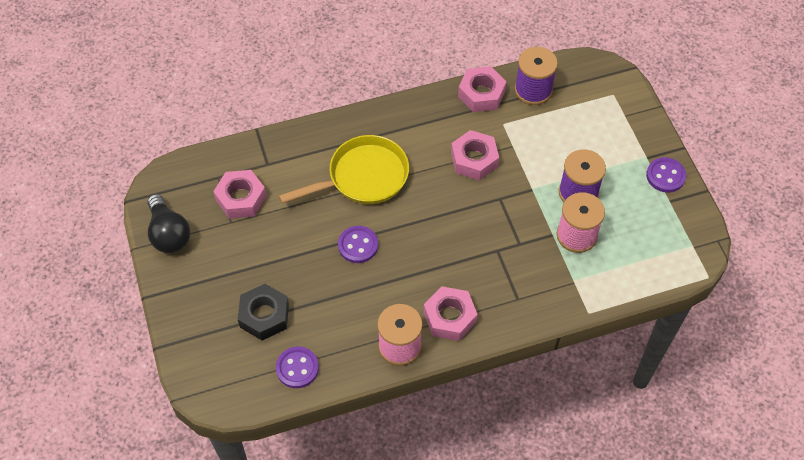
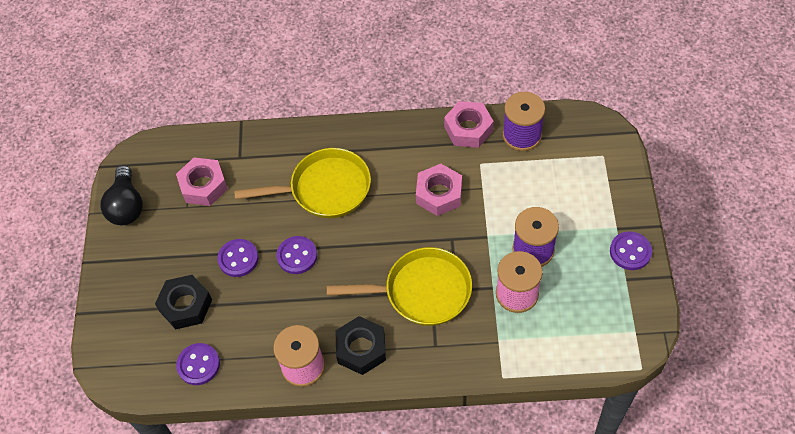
camera: 20 degrees right, 0 degrees up
(301, 260) = (238, 259): none -> purple button
(449, 317) = (361, 349): pink nut -> black nut
(488, 252) = (422, 291): none -> yellow pan

